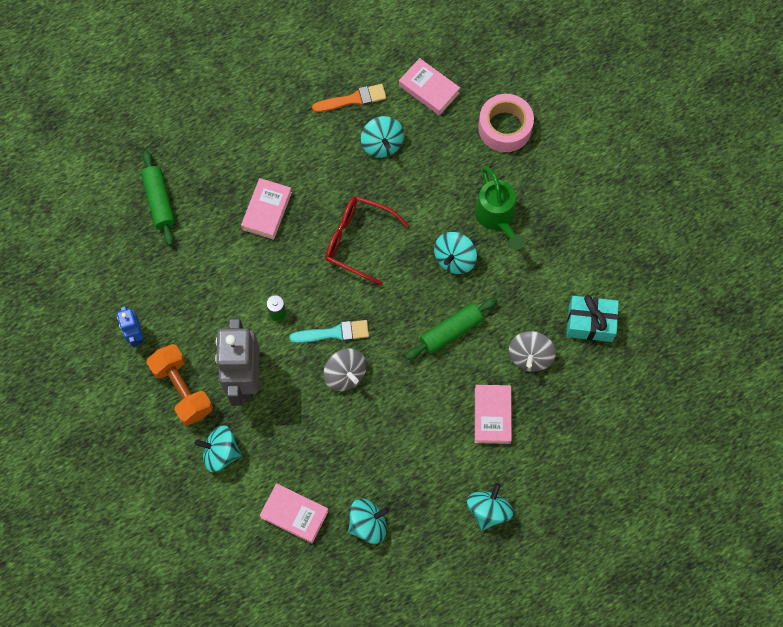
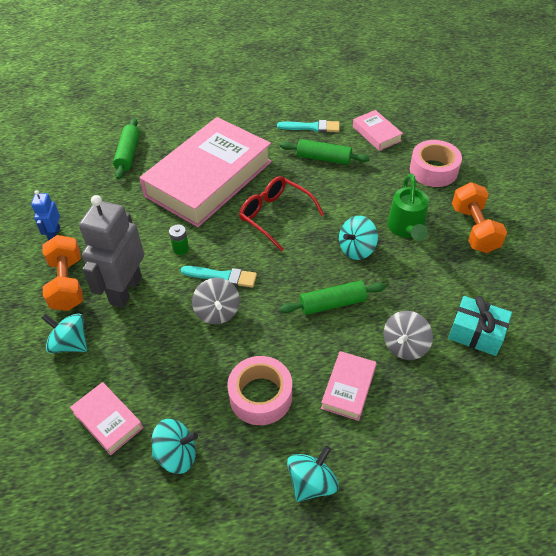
camera: 20 degrees right, 20 degrees down
(267, 211) = (209, 178): pink book -> pink book, size x2.41
(353, 99) = (311, 127): orange brush -> turquoise brush
(382, 144) = (323, 158): turquoise spinning top -> green rolling pin
(418, 448) = (260, 396): none -> pink tape
(564, 198) = (474, 229): none -> orange dumbbell

